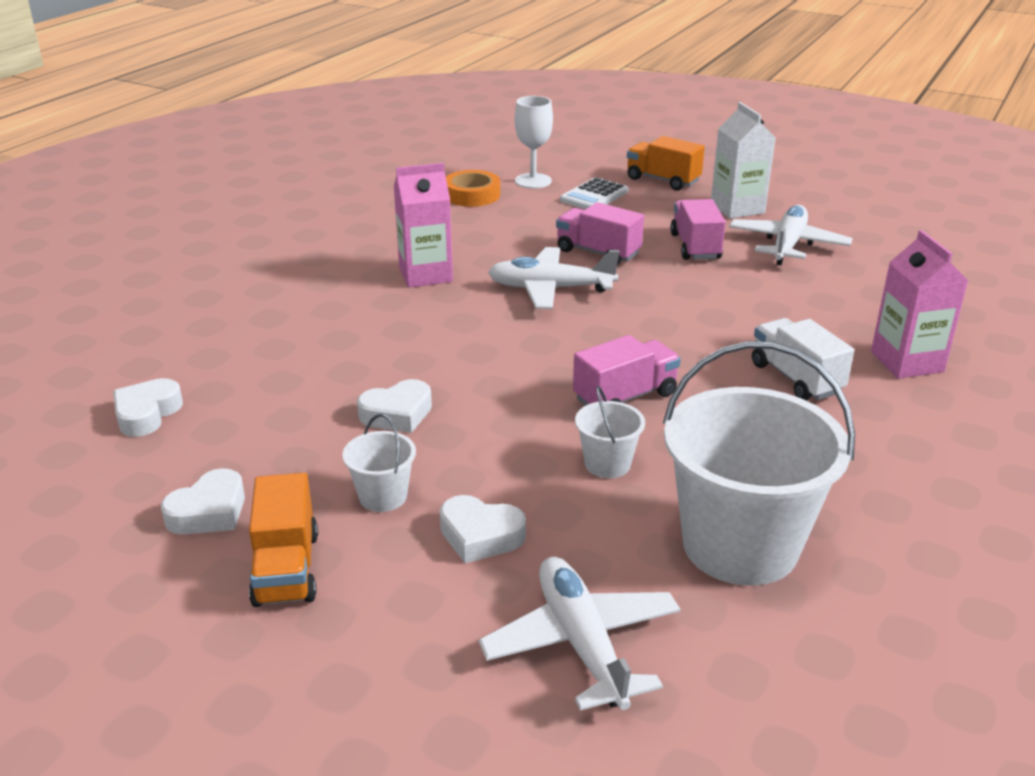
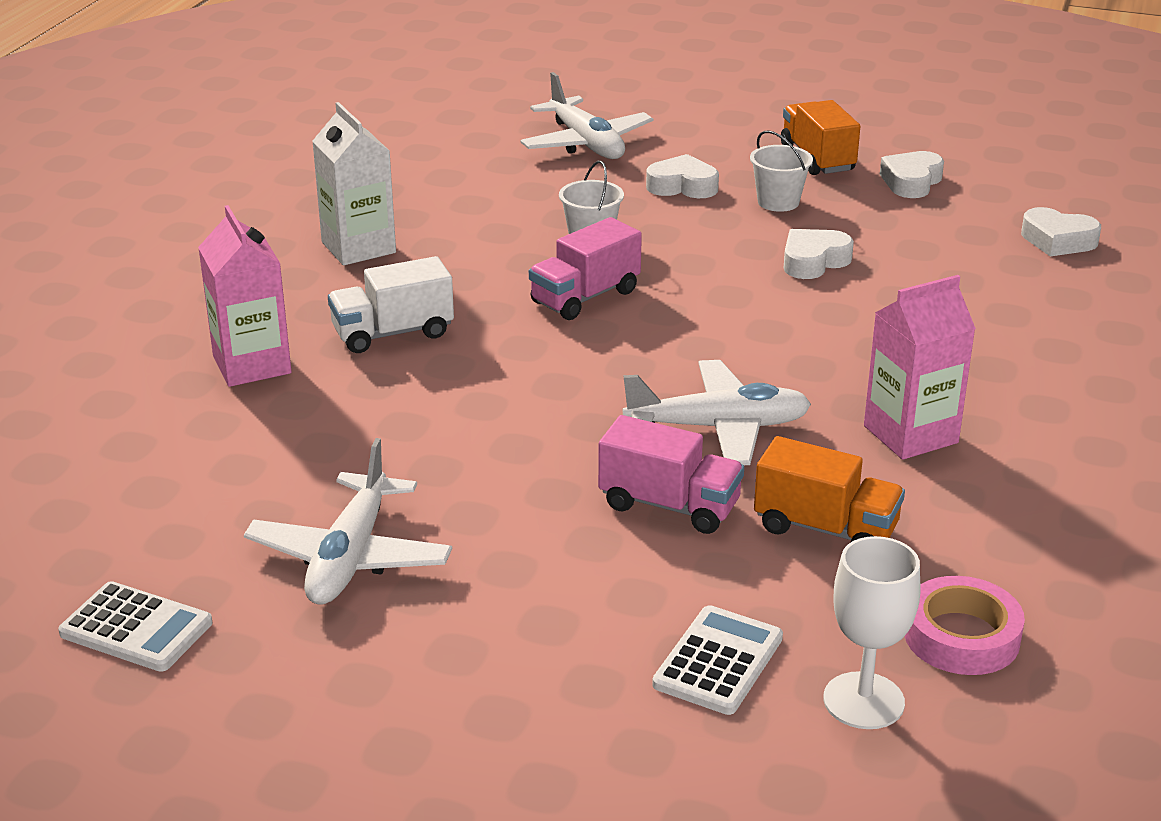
camera: 170 degrees right, 0 degrees up
(147, 414) = (1058, 240): white heart -> white heart turned 105 degrees clockwise
(472, 195) = (961, 636): orange tape -> pink tape
(663, 180) = (583, 739): orange truck -> orange truck (825, 529)
(695, 246) = (510, 536): pink truck -> none
(737, 208) = (426, 653): white carton -> white carton (358, 247)
(740, 545) = (472, 197): white bucket -> none
(796, 378) = (393, 333): white truck -> white truck turned 105 degrees clockwise
(893, 227) = (136, 628): none -> white calculator

